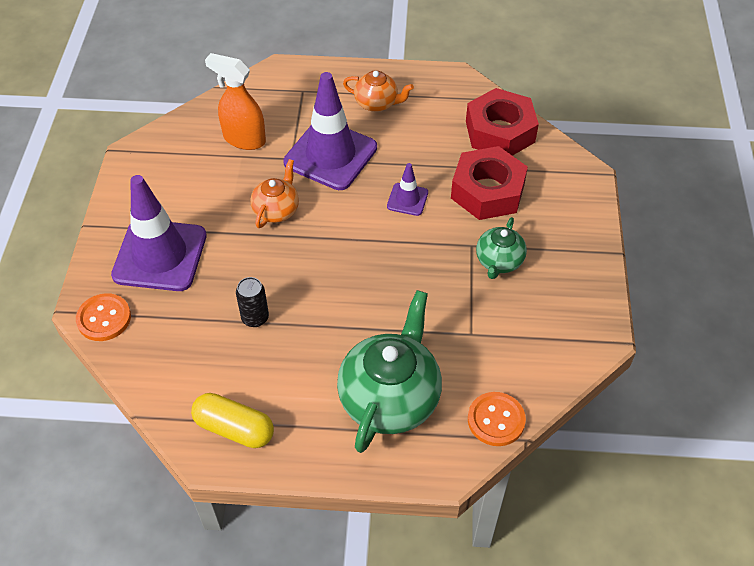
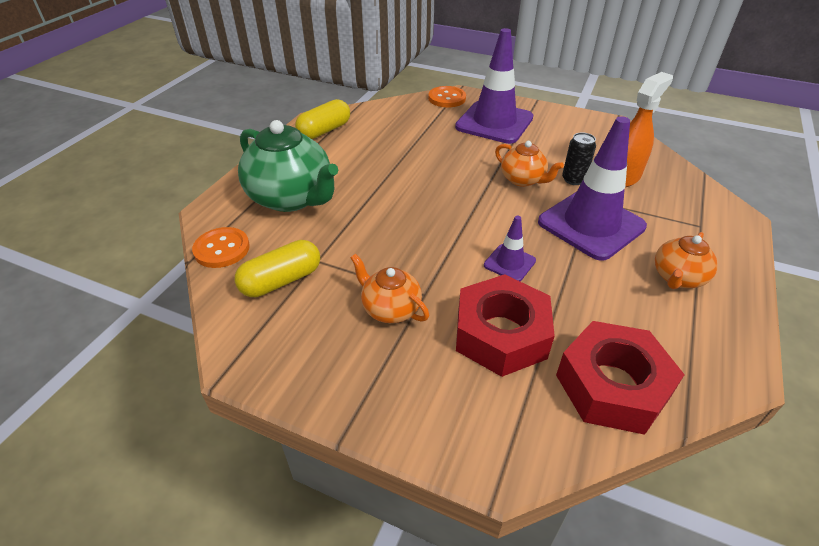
camera: 110 degrees right, 10 degrees down
(255, 318) = (411, 152): black can -> black can (573, 179)
(498, 262) = (390, 309): green teapot -> orange teapot
(509, 349) = (281, 281): none -> yellow capsule

